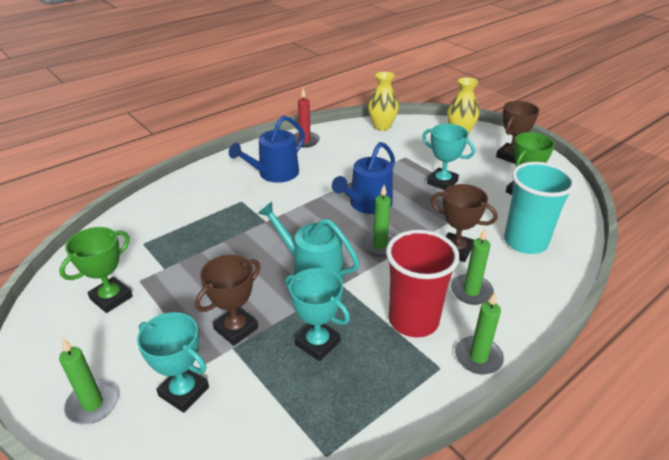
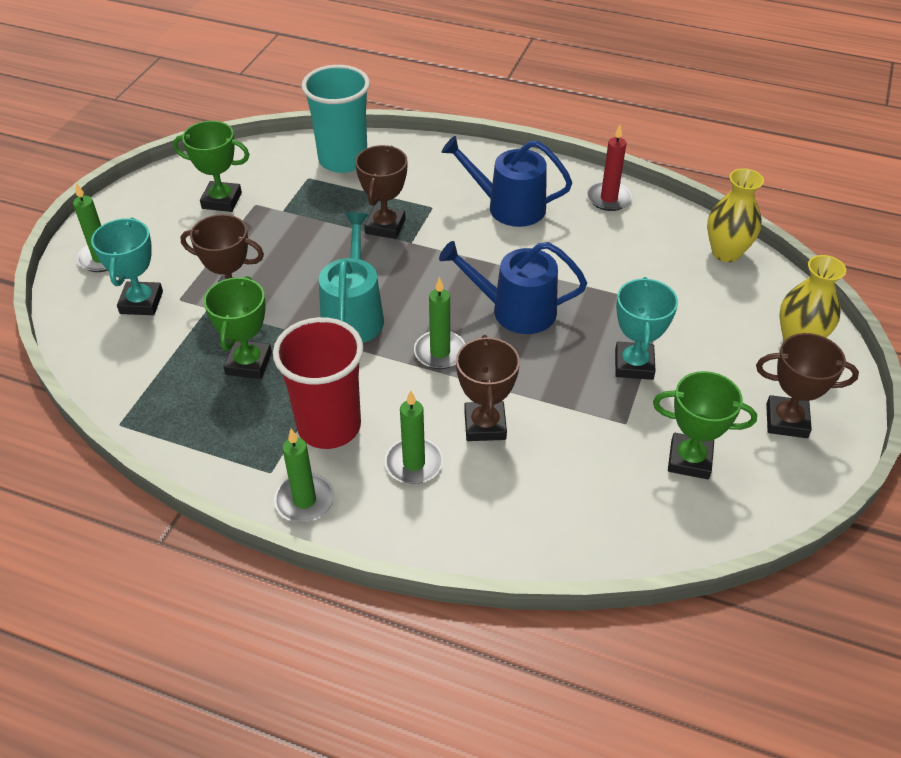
camera: 60 degrees right, 10 degrees up
(238, 226) = (385, 226): none -> brown trophy
(317, 343) = (248, 363): turquoise trophy -> green trophy
(525, 242) = (560, 493): turquoise cup -> turquoise cup (343, 160)

